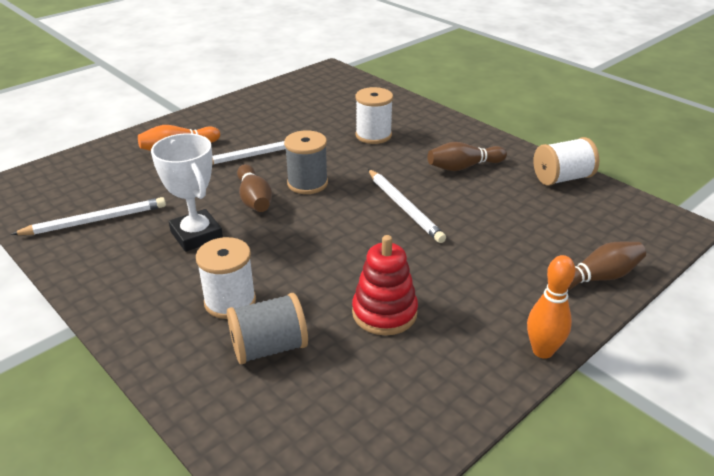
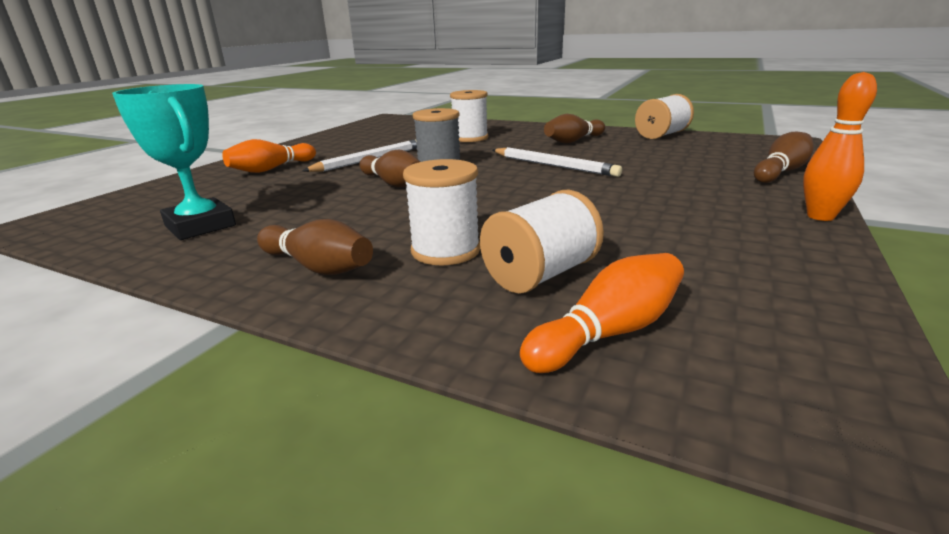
camera: 20 degrees left, 10 degrees down
(95, 221) = (200, 226): white pencil -> turquoise trophy
(142, 293) = (318, 267): none -> brown bowling pin
(196, 235) = (349, 214): white trophy -> none
(262, 412) = (608, 332): none -> orange bowling pin
(269, 348) = (540, 275): grey spool -> white spool
(384, 313) = (632, 224): red stacking toy -> none

